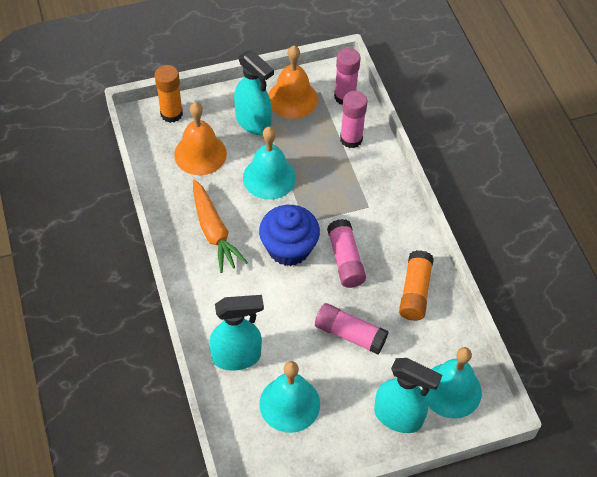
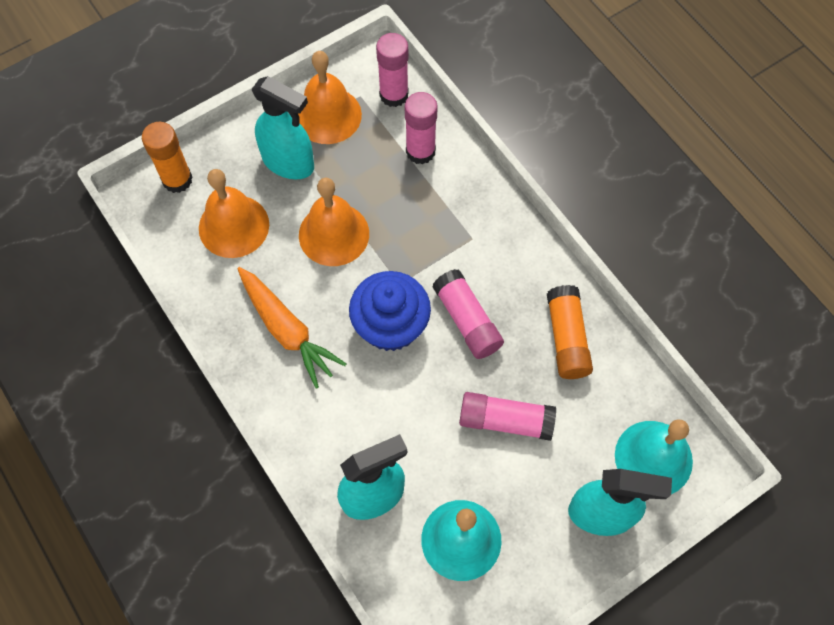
camera: 15 degrees left, 10 degrees up
(269, 177) = (334, 234): turquoise bell -> orange bell

